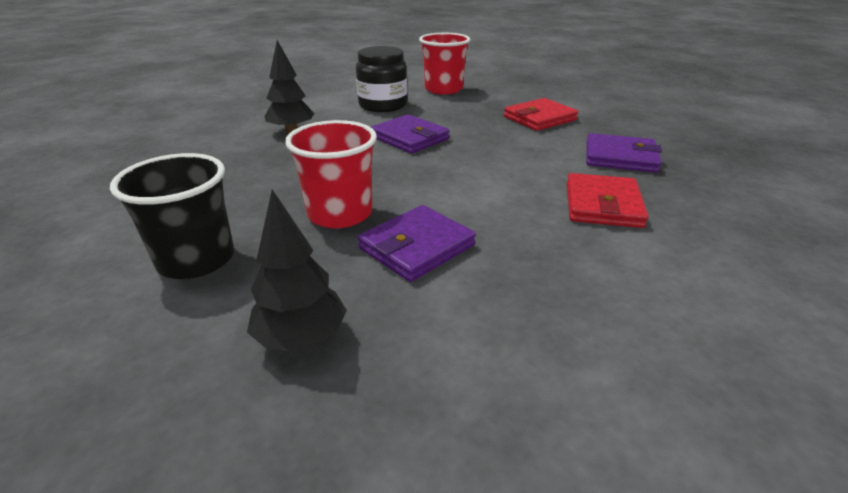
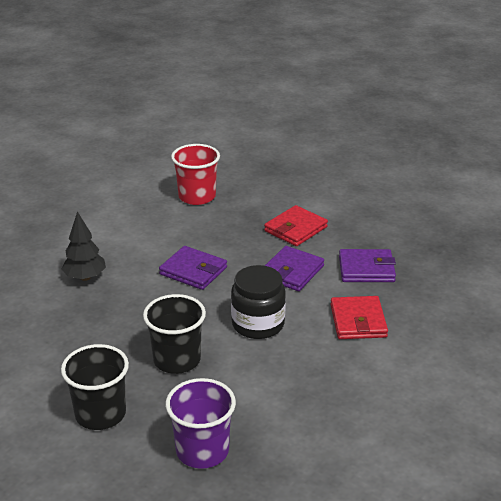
camera: 15 degrees left, 0 degrees up
(302, 338) = (202, 451): black tree -> purple cup
(340, 214) = (177, 360): red cup -> black cup
(383, 105) = (149, 229): black jar -> black jar (258, 324)
(416, 247) = (242, 378): purple wallet -> purple wallet (291, 272)

